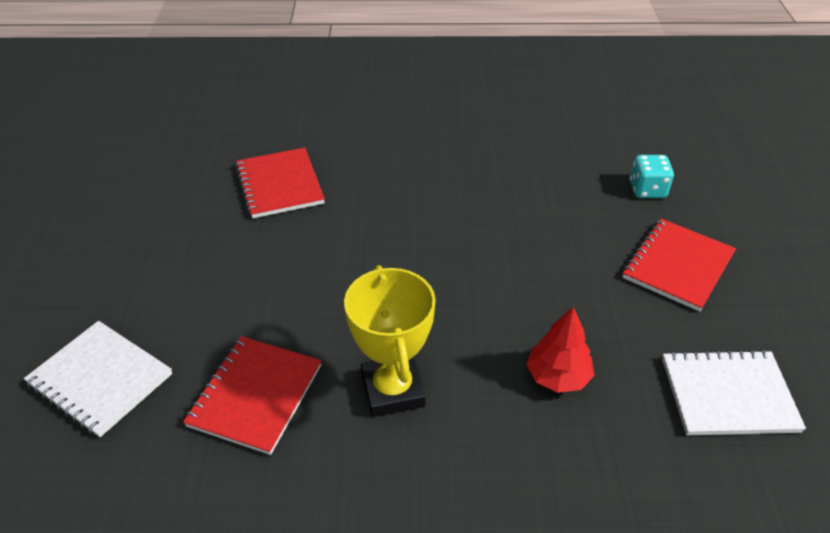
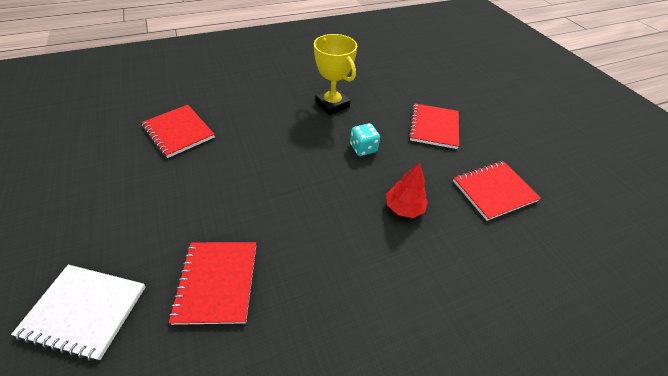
camera: 25 degrees left, 5 degrees up
(392, 390) = (310, 247): yellow trophy -> yellow trophy (332, 104)
(647, 190) = (398, 90): turquoise dice -> turquoise dice (363, 148)
(728, 395) = (494, 191): white notebook -> red notebook

